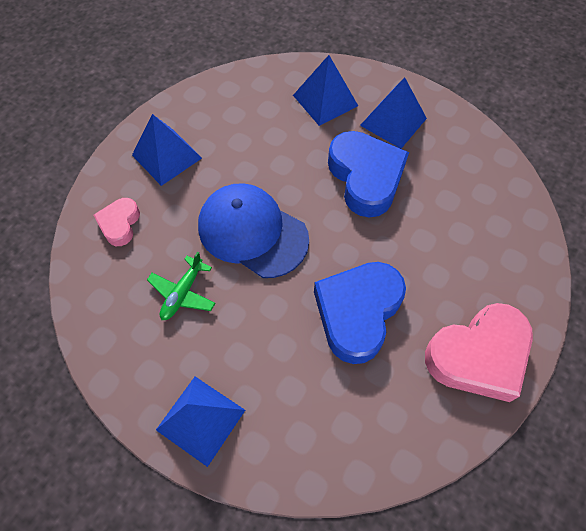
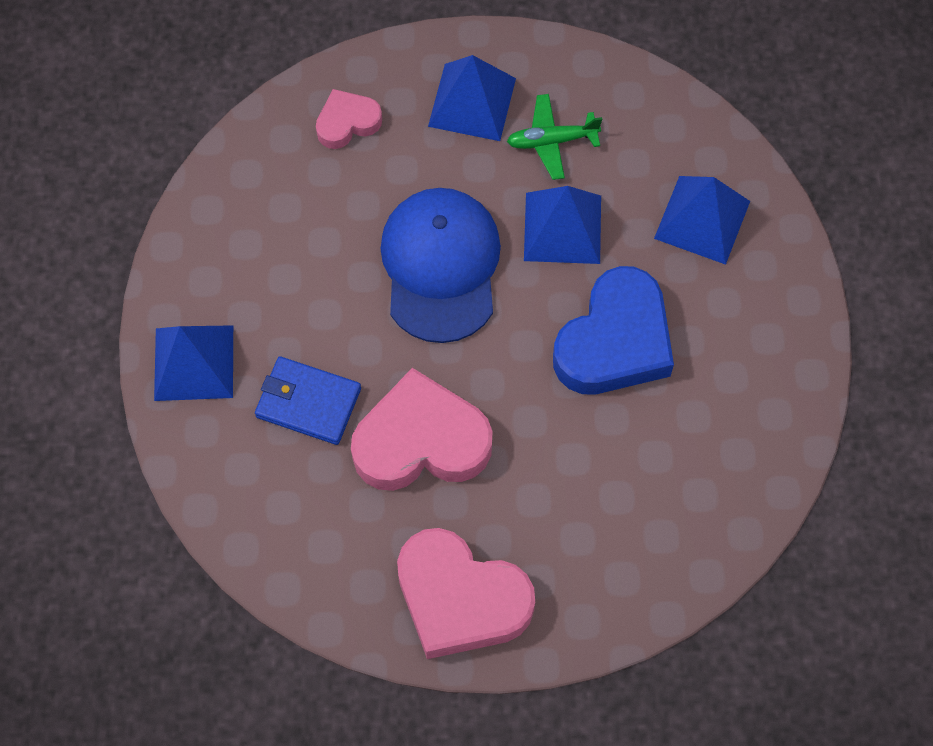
camera: 55 degrees right, 5 degrees up
(183, 293) = (313, 248): green plane -> green plane (552, 141)
(284, 363) = (308, 402): none -> blue wallet
(357, 312) = (421, 441): blue heart -> pink heart
(393, 121) = (732, 322): blue pyramid -> blue pyramid (562, 227)

